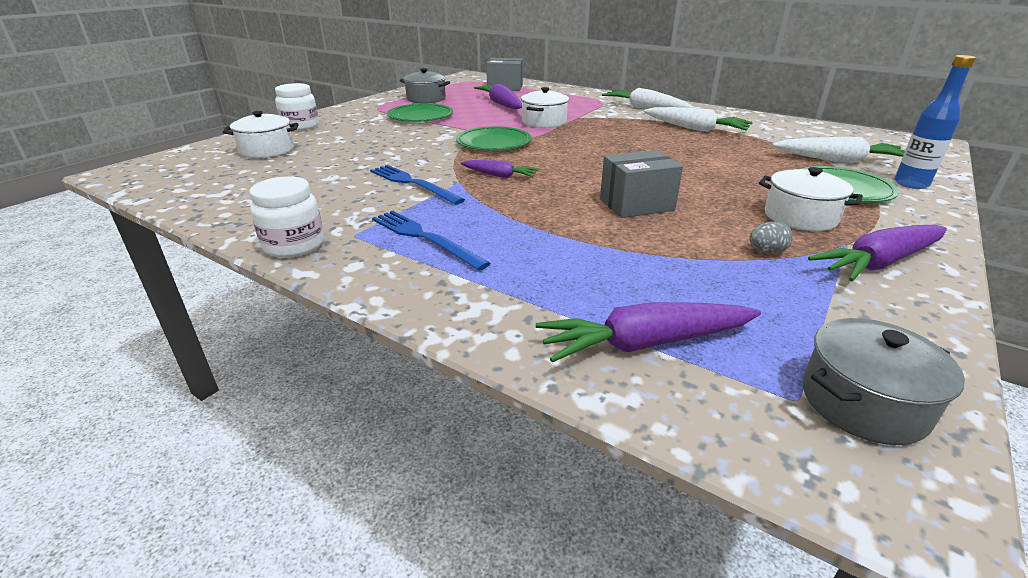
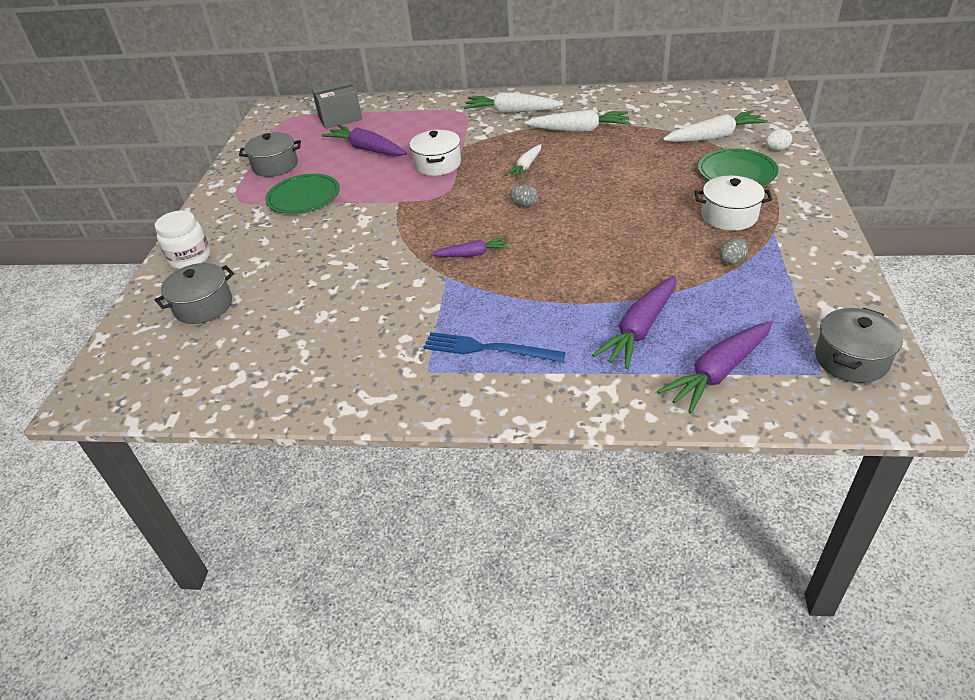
camera: 25 degrees left, 10 degrees up
(267, 150) = (203, 306): white pot -> grey pot
(294, 245) = (392, 402): white jar -> none
(413, 183) = (408, 293): blue fork -> none
(493, 142) = (421, 212): green plate -> none
(587, 159) = (524, 204): none -> grey egg
(618, 138) = (526, 166): none -> white carrot
(636, 205) = (611, 247): grey box -> none
(879, 263) = (801, 244): purple carrot -> purple carrot (640, 329)
(911, 184) = (776, 149): blue bottle -> white egg

